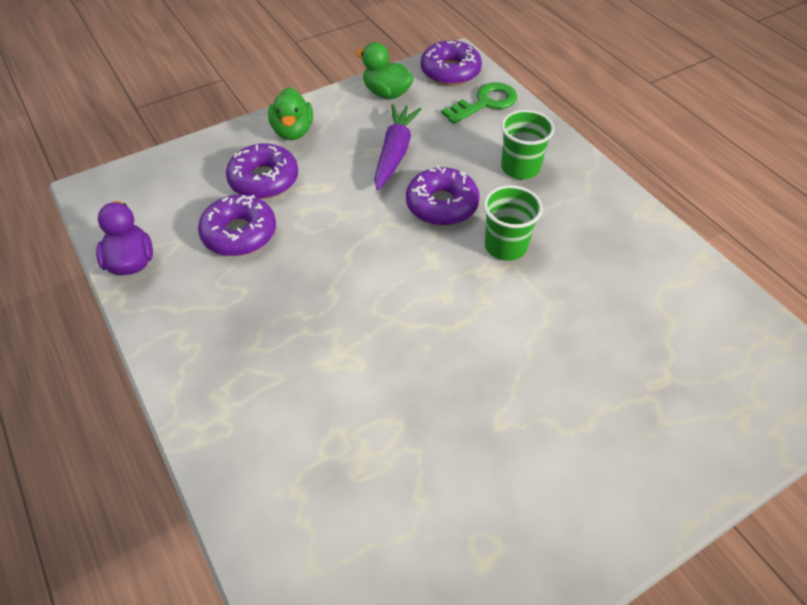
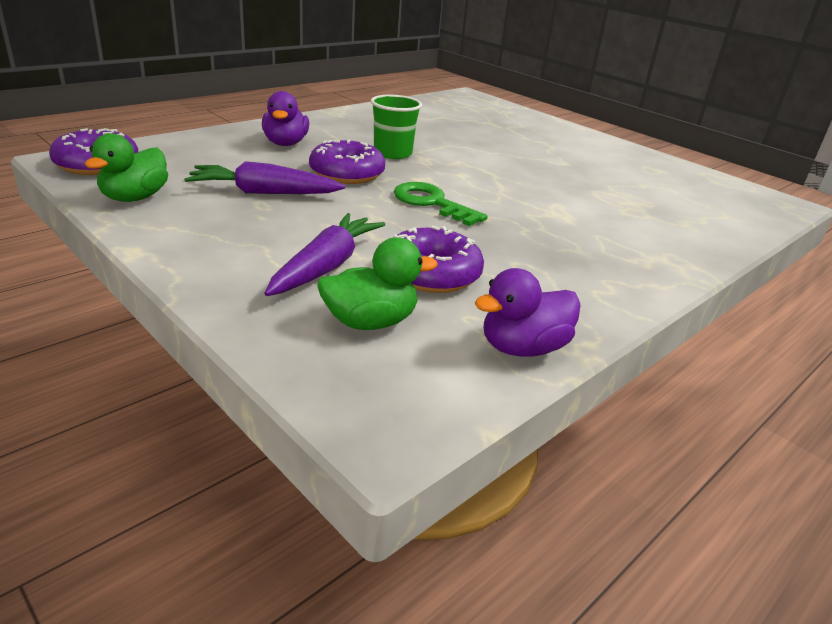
camera: 105 degrees left, 20 degrees down
(264, 180) = (326, 266): purple donut -> purple carrot
(293, 131) = (215, 254): green duck -> green duck (370, 322)
(485, 103) = (172, 151): green key -> green key (431, 203)
(520, 168) = (285, 143): green cup -> purple duck

